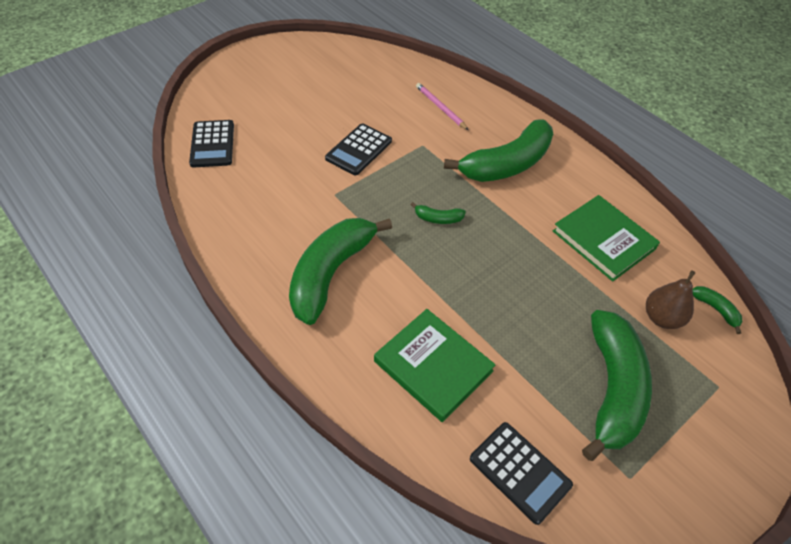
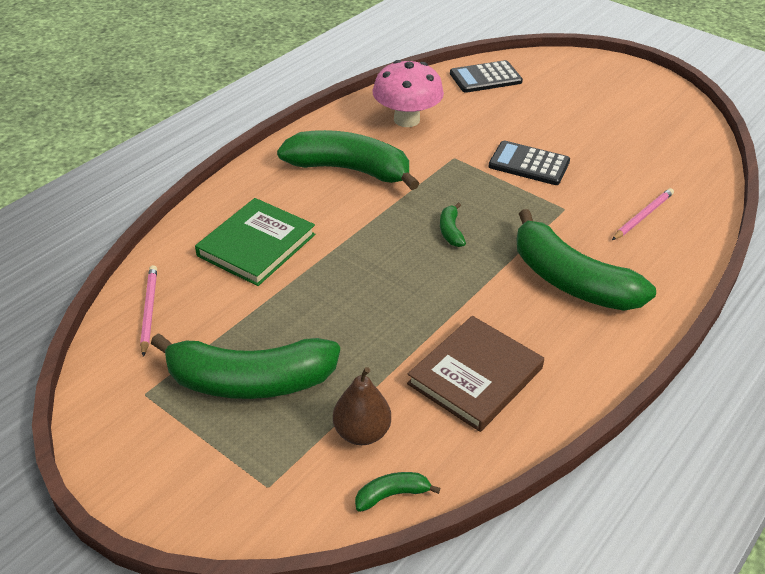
camera: 80 degrees right, 10 degrees down
(261, 215) = (406, 120): none -> pink mushroom
(520, 472) = (149, 310): black calculator -> pink pencil
(603, 240) = (475, 376): green book -> brown book
(715, 309) = (392, 495): green banana -> green banana turned 150 degrees counterclockwise

